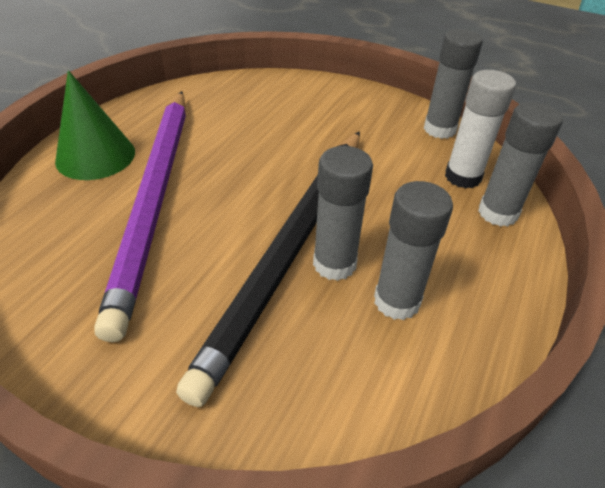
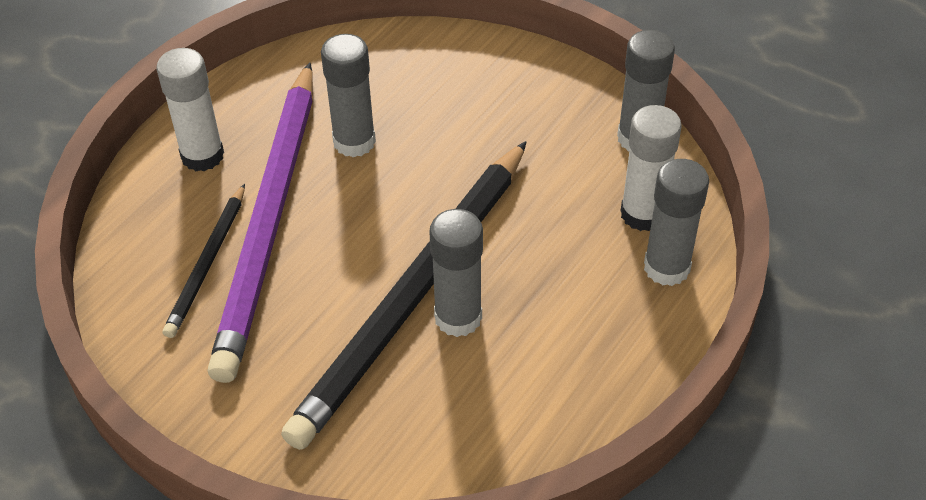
camera: 10 degrees right, 5 degrees up
(95, 156) = (202, 156): green cone -> white glue stick
(98, 235) = (207, 263): none -> black pencil
(397, 301) = (514, 365): grey glue stick -> grey glue stick (354, 142)

